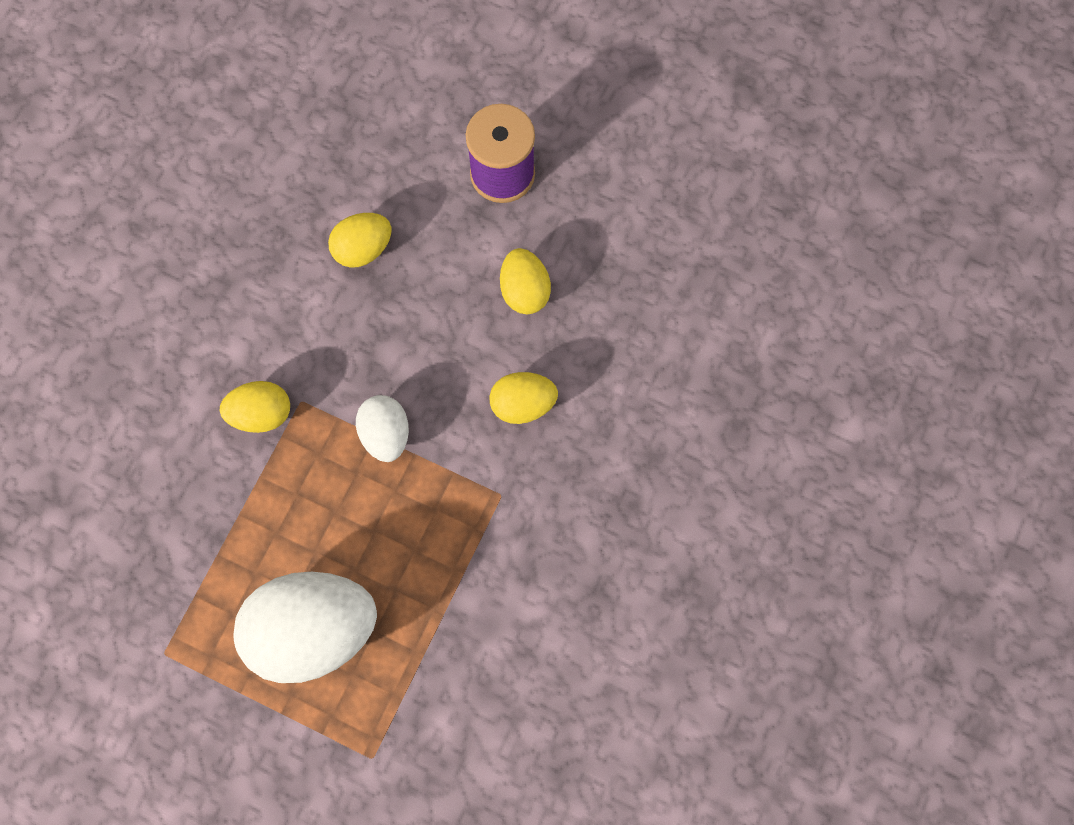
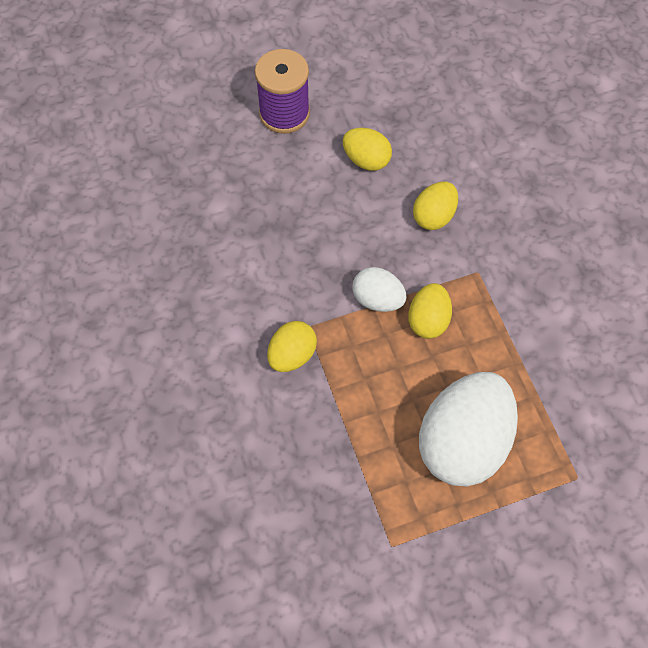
camera: 45 degrees left, 10 degrees down
(363, 249) = (249, 216): yellow egg -> yellow egg (428, 320)

